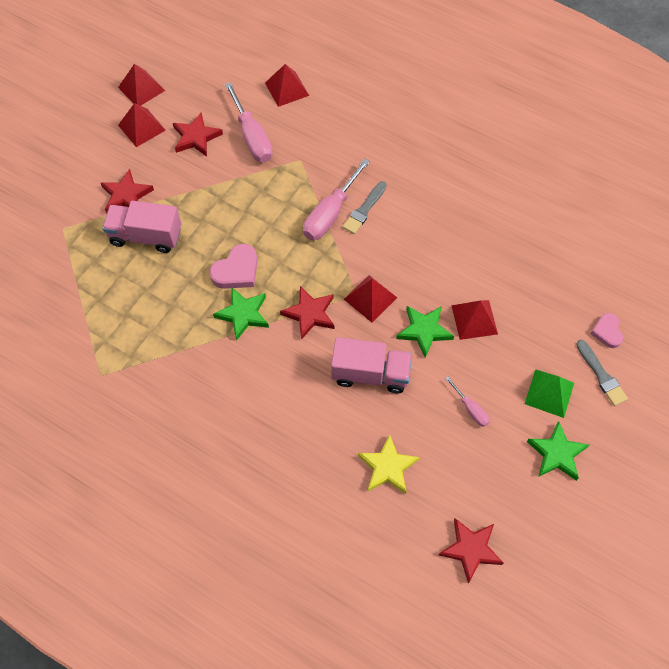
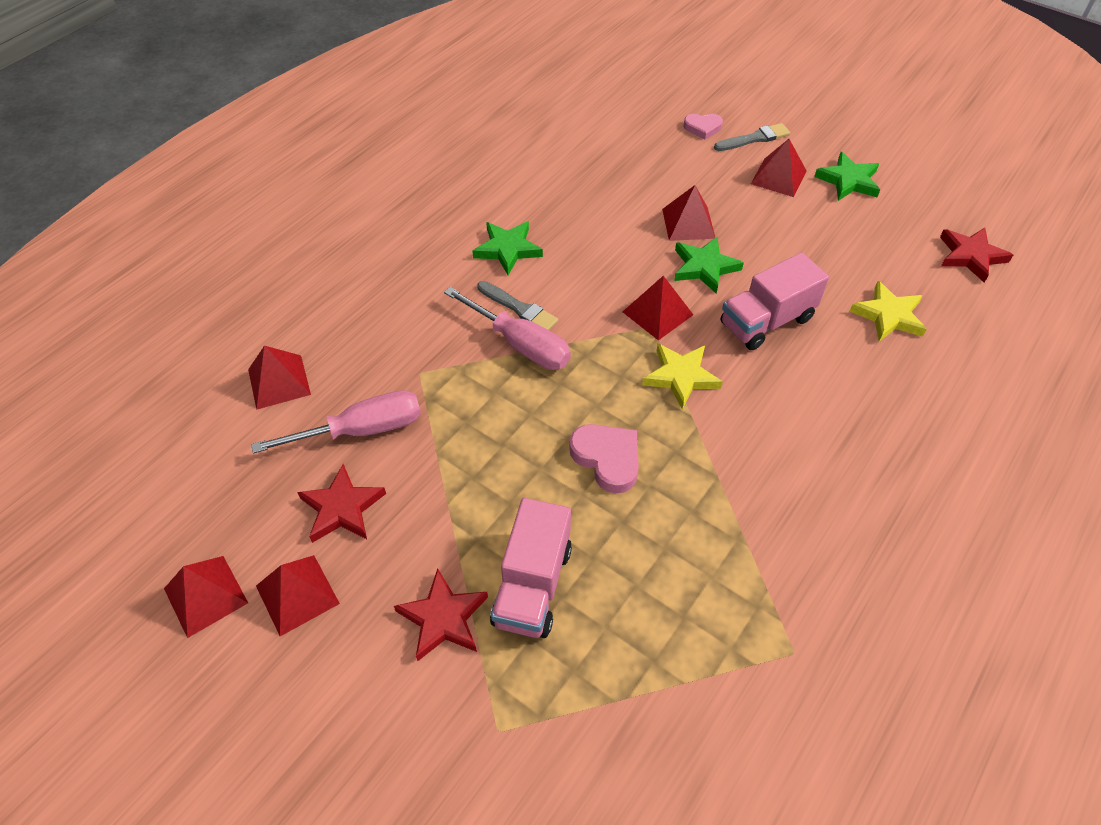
camera: 85 degrees left, 10 degrees down
(243, 314) = (682, 453): green star -> green star (508, 249)
(310, 314) = (681, 377): red star -> yellow star
(370, 374) = (766, 321): pink truck -> pink truck turned 135 degrees counterclockwise
(470, 409) = (804, 239): pink screwdriver -> none
(549, 393) = (778, 177): green pyramid -> red pyramid

